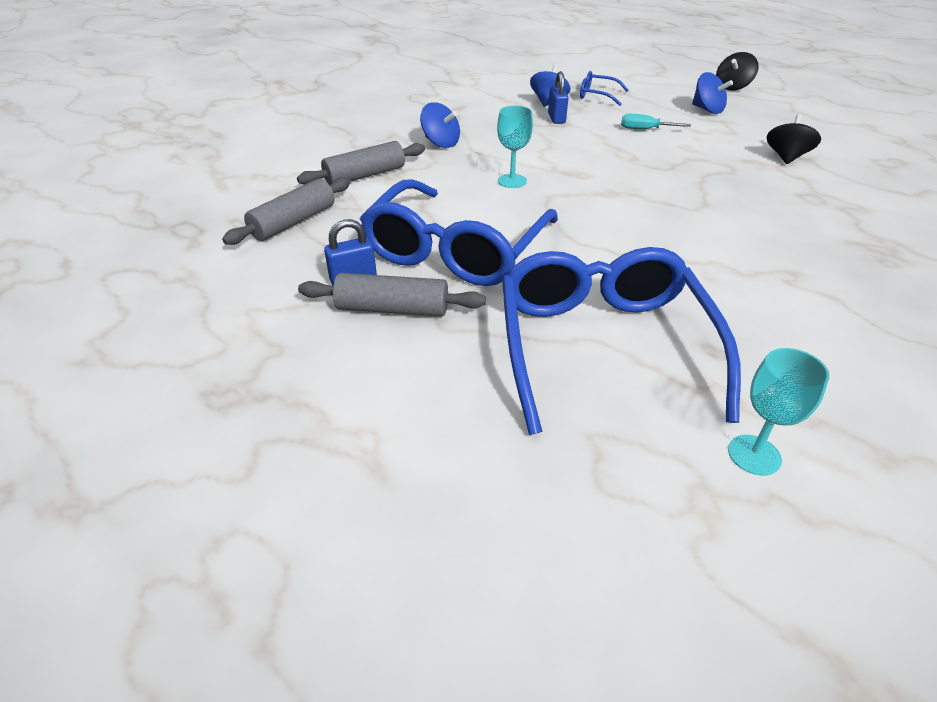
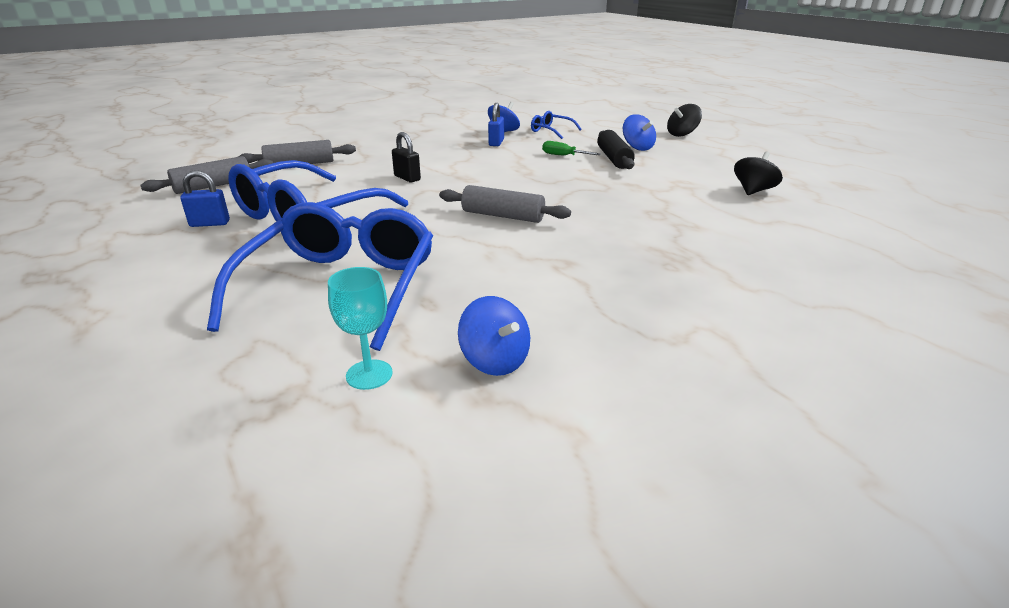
camera: 15 degrees right, 10 degrees down
(392, 309) = (214, 244): grey rolling pin -> grey rolling pin (503, 216)
(441, 143) = (382, 150): blue spinning top -> blue spinning top (495, 360)
(512, 181) = (407, 178): turquoise goblet -> black padlock
(645, 129) = (563, 156): turquoise screwdriver -> green screwdriver
(699, 128) = (614, 159): none -> black rolling pin
(786, 157) = (668, 185): black spinning top -> black spinning top (753, 191)

